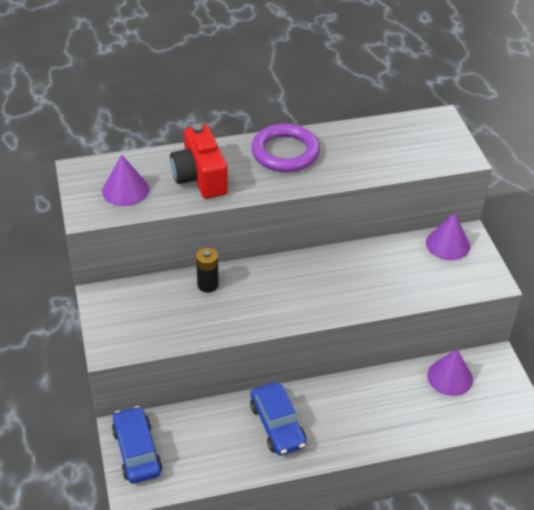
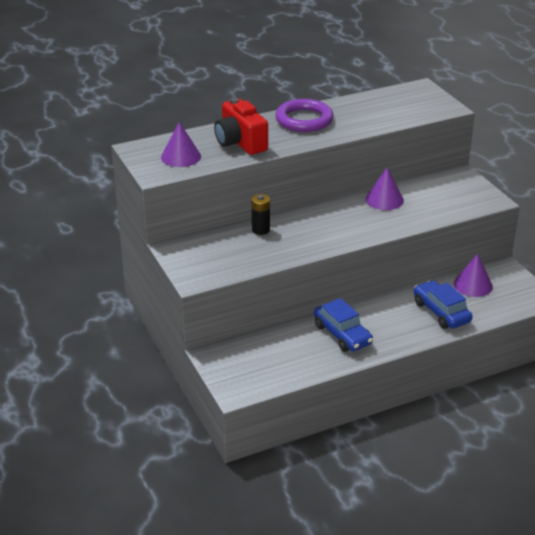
camera: 10 degrees left, 10 degrees down
(137, 451) = (229, 367): blue car -> blue car (441, 312)
(448, 244) = (448, 182): purple cone -> purple cone (384, 199)

